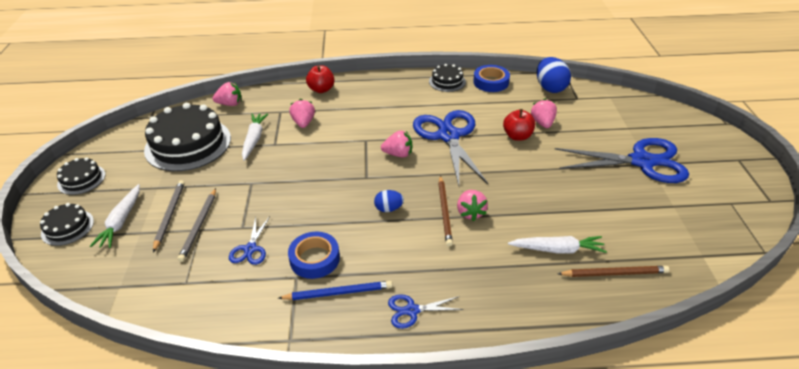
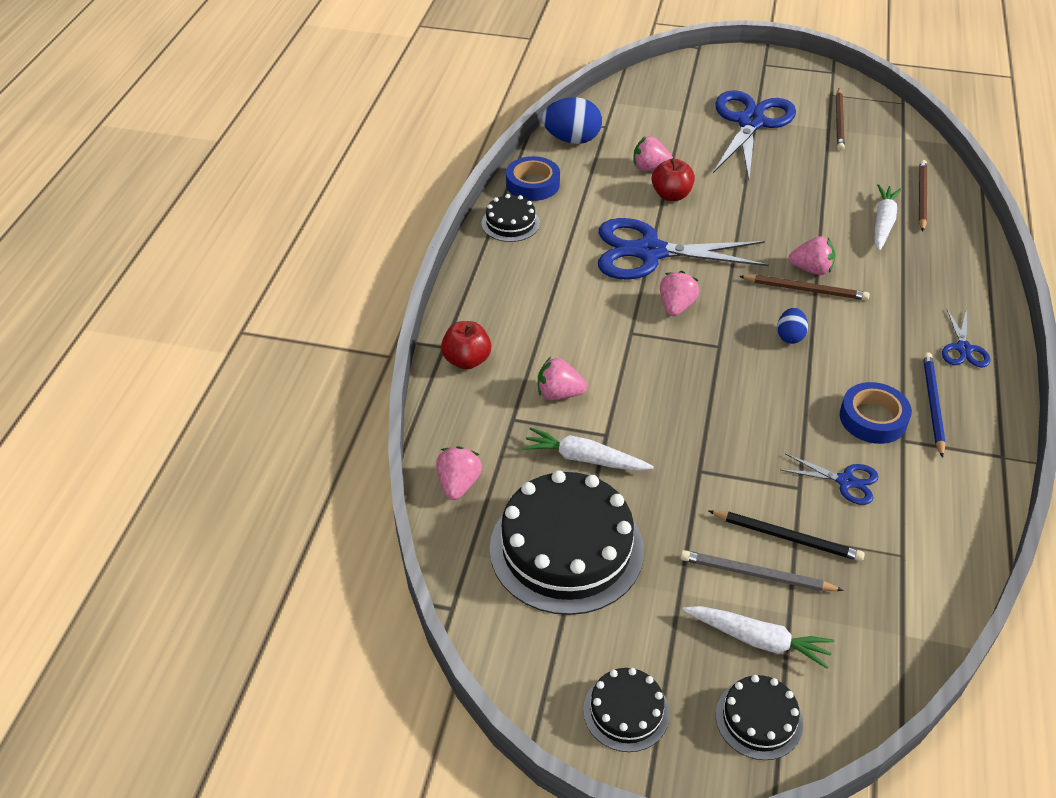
camera: 75 degrees left, 5 degrees up
(199, 225) = (787, 537): grey pencil -> black pencil
(691, 211) = (839, 121): none -> brown pencil

